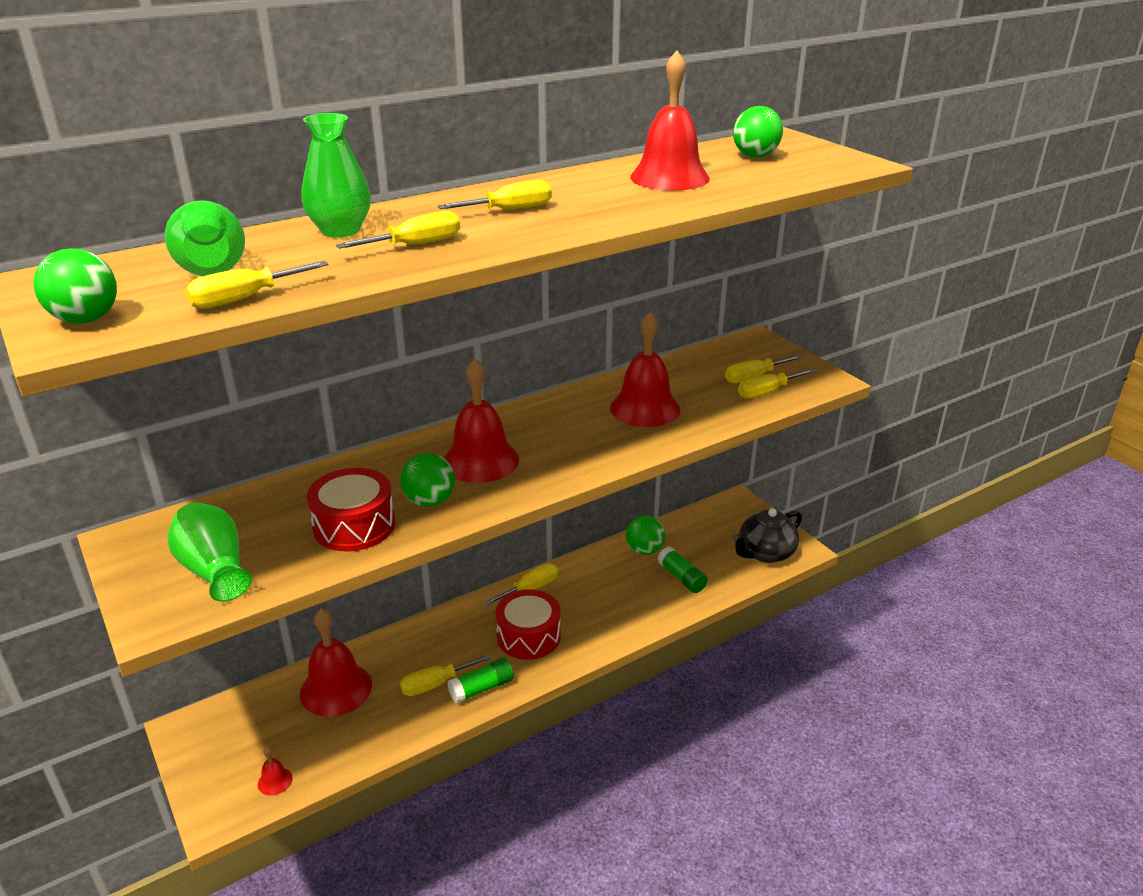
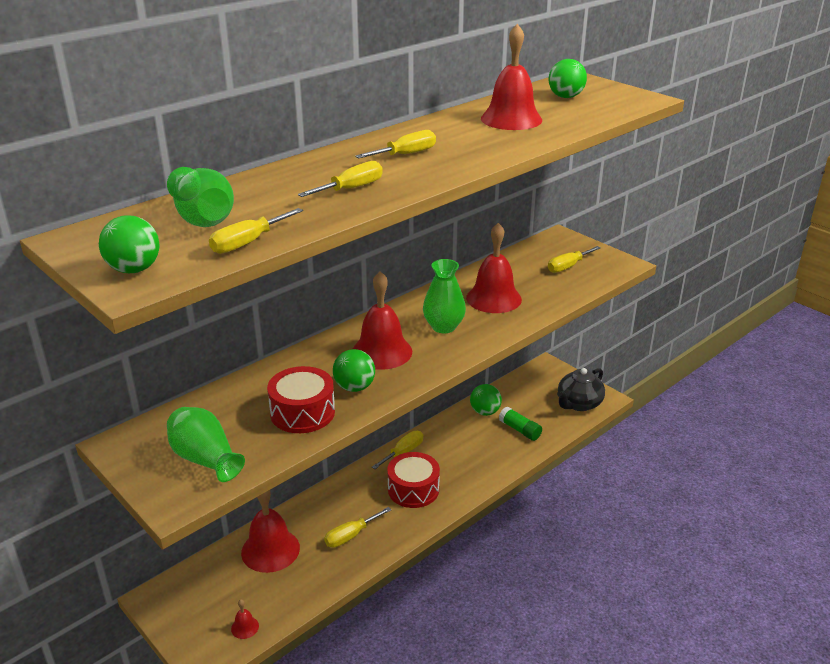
camera: 10 degrees left, 0 degrees up
(340, 230) = (284, 181): green vase -> green vase (443, 327)
(481, 688) = (388, 534): green glue stick -> none
(767, 392) = (582, 277): yellow screwdriver -> none

